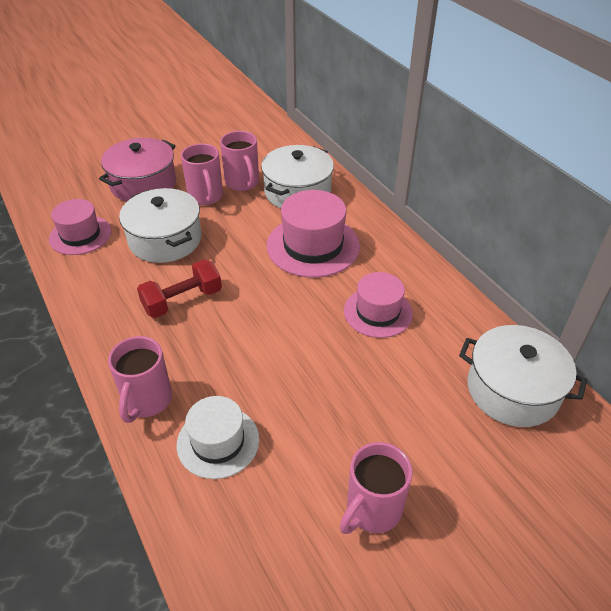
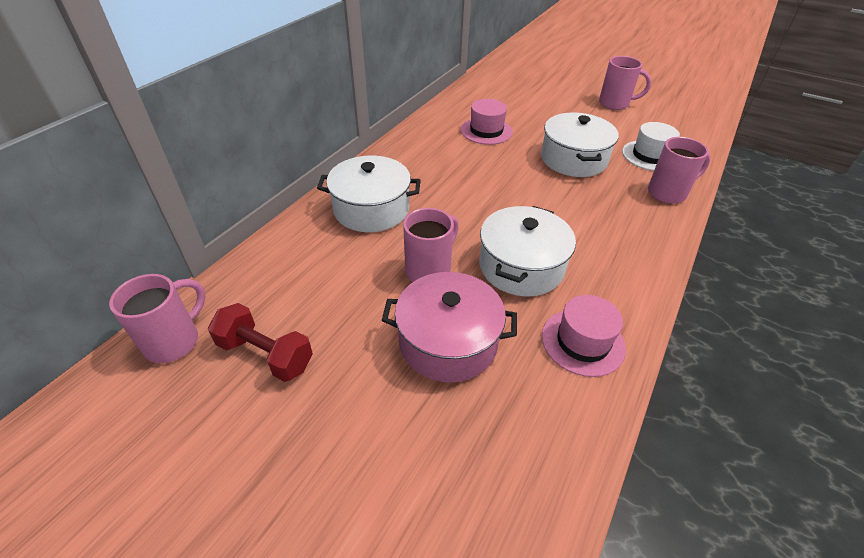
camera: 120 degrees left, 0 degrees up
(182, 300) = (576, 218): red dumbbell -> red dumbbell (265, 354)
(242, 183) = (383, 253): pink mug -> pink mug (174, 341)
(313, 246) = (444, 176): pink hat -> none
(512, 390) = (498, 83): white pot -> white pot (573, 159)

